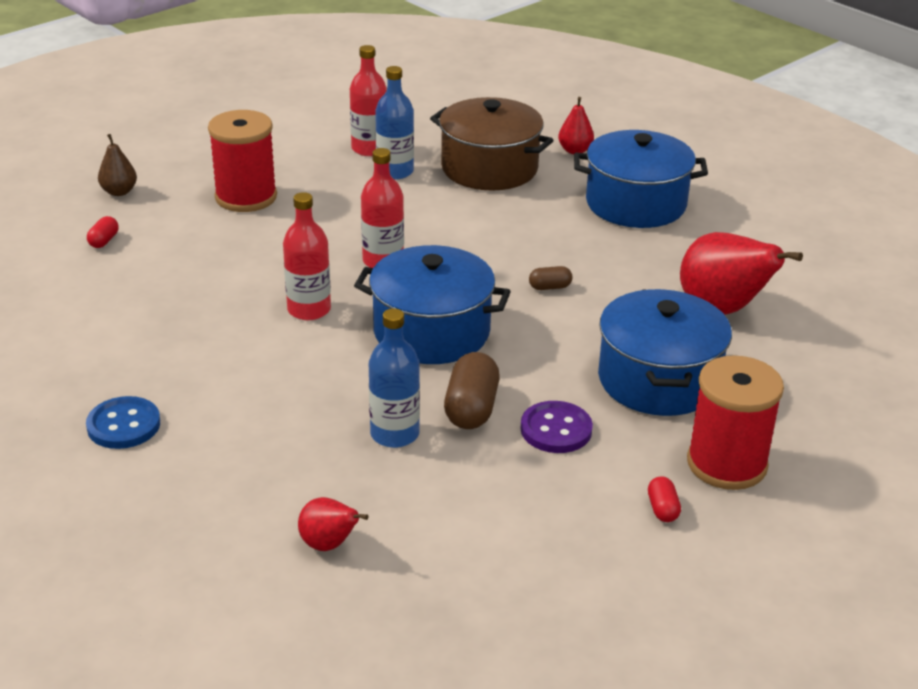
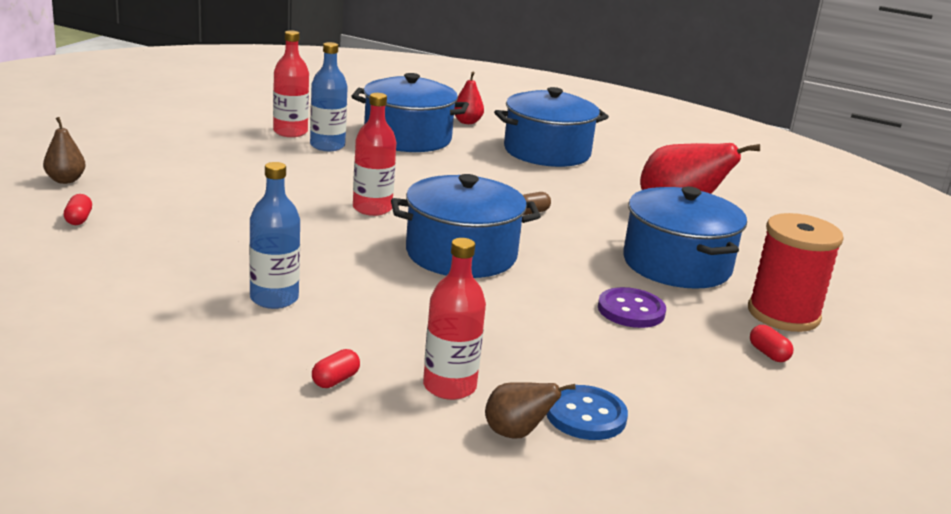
camera: 25 degrees left, 10 degrees down
(123, 425) = (221, 368): blue button -> blue button (586, 415)
(210, 456) = (335, 380): none -> red capsule
(246, 197) = (202, 174): red spool -> none
(309, 309) = (334, 251): red bottle -> red bottle (449, 386)
(329, 544) = (516, 433): red pear -> brown pear
(394, 434) = (497, 334): blue bottle -> blue bottle (274, 298)
(471, 409) = (547, 305): brown capsule -> none
(489, 168) = (407, 138): brown pot -> blue pot

